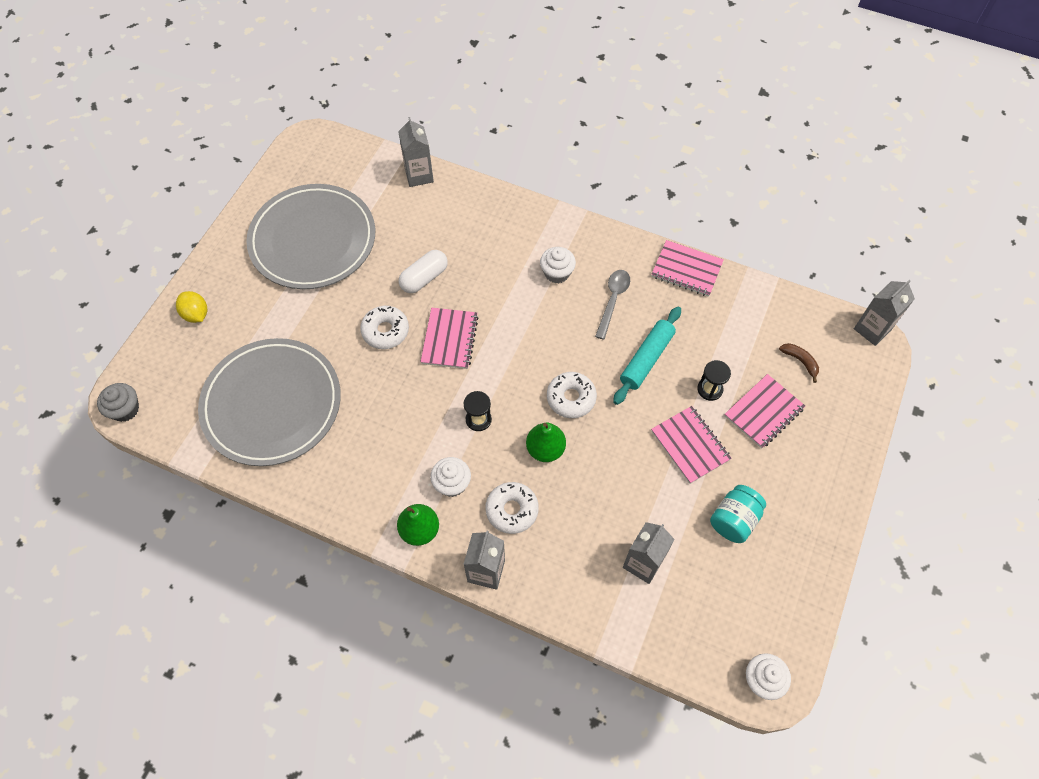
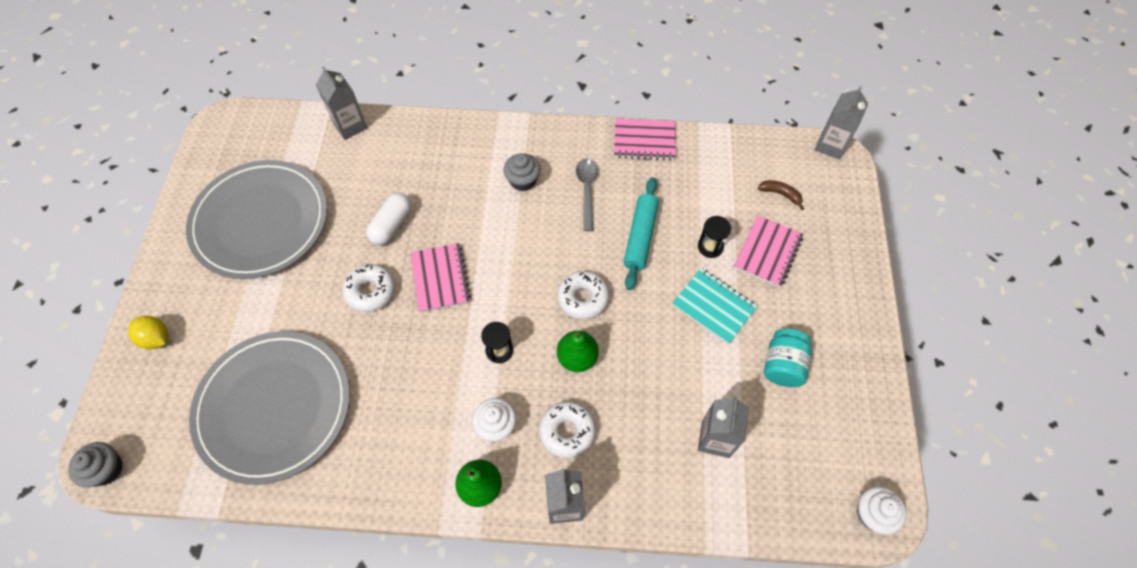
camera: 20 degrees left, 0 degrees up
(557, 273) = (523, 180): white cupcake -> grey cupcake
(690, 445) = (713, 307): pink notebook -> turquoise notebook

